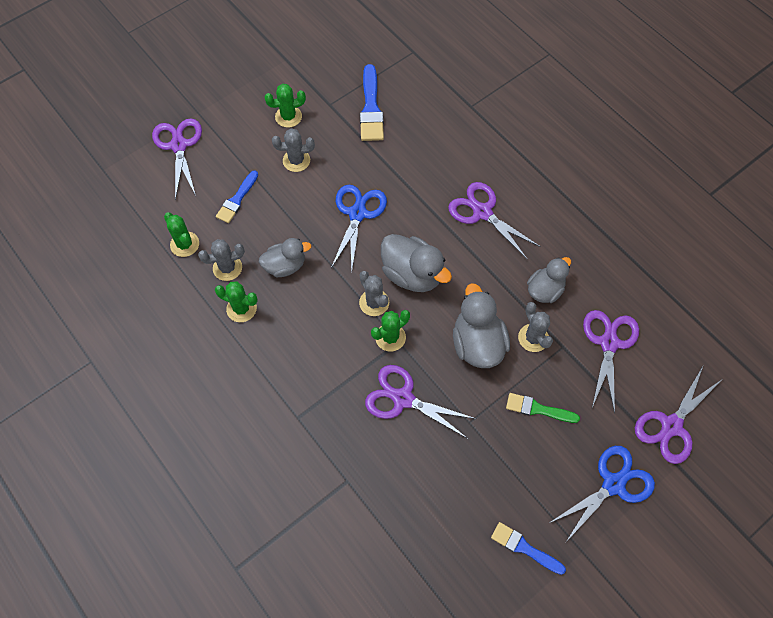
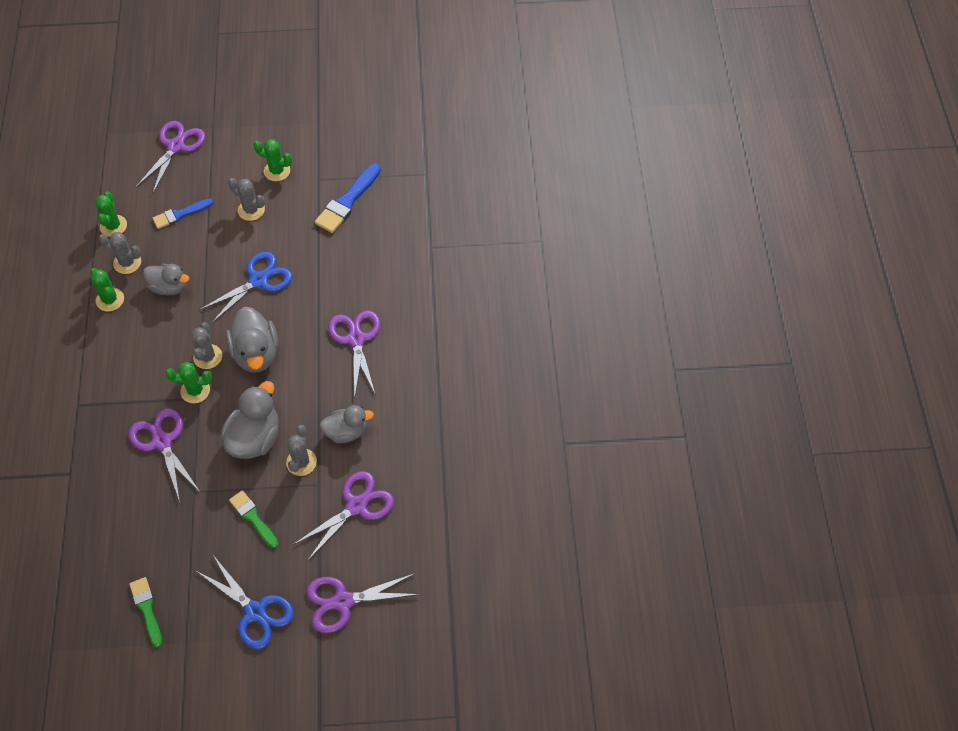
camera: 35 degrees right, 5 degrees down
(524, 548) = (147, 609): blue brush -> green brush
(613, 484) = (255, 612): blue scissors -> blue scissors turned 45 degrees clockwise

